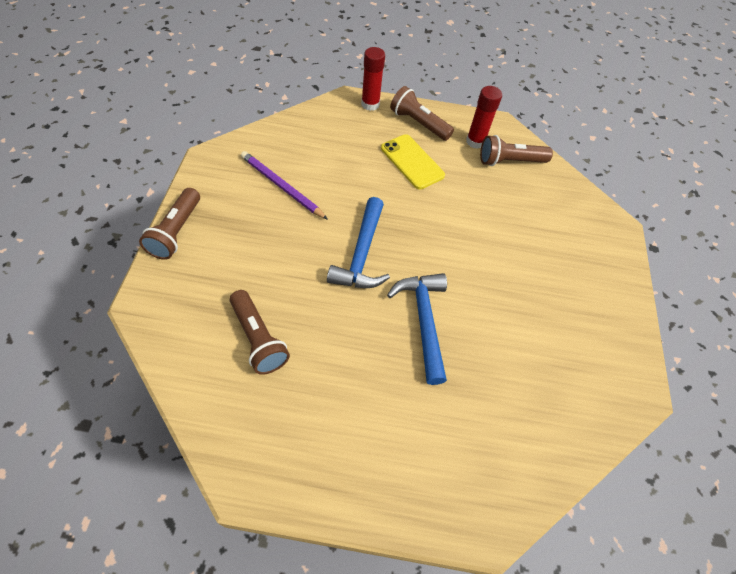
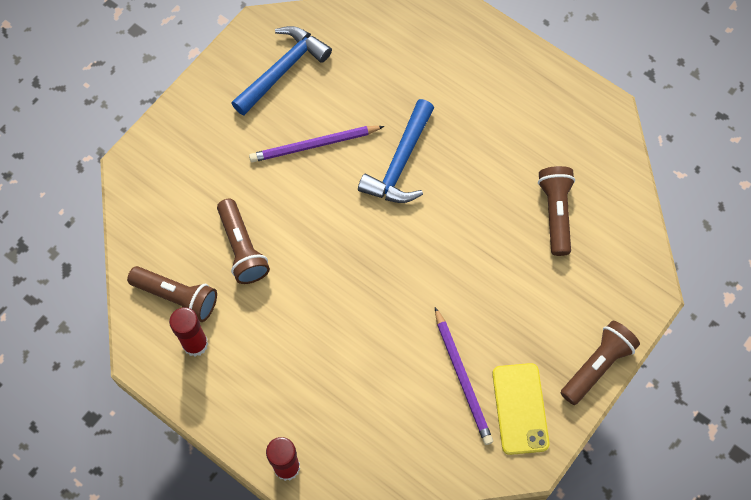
camera: 145 degrees left, 10 degrees up
(361, 254) = (419, 254): blue hammer -> blue hammer (283, 69)
(412, 162) = (293, 347): yellow phone -> yellow phone (520, 408)
(418, 123) = (245, 405): brown flashlight -> brown flashlight (242, 248)
(504, 303) = (314, 145): none -> purple pencil

